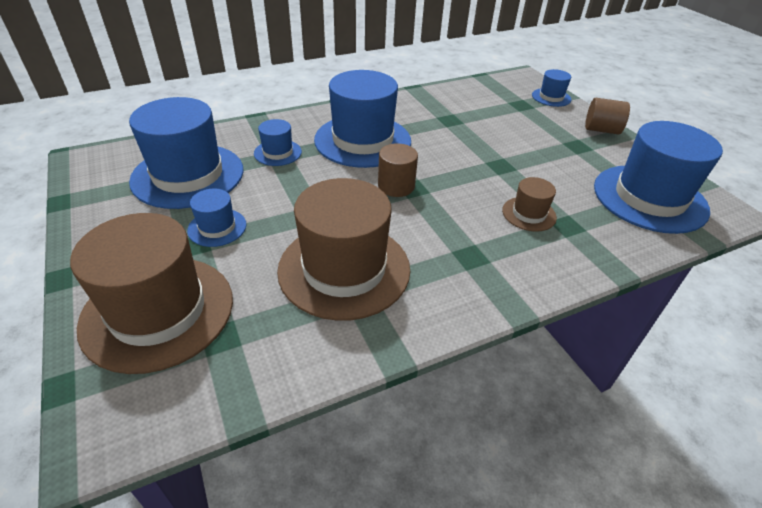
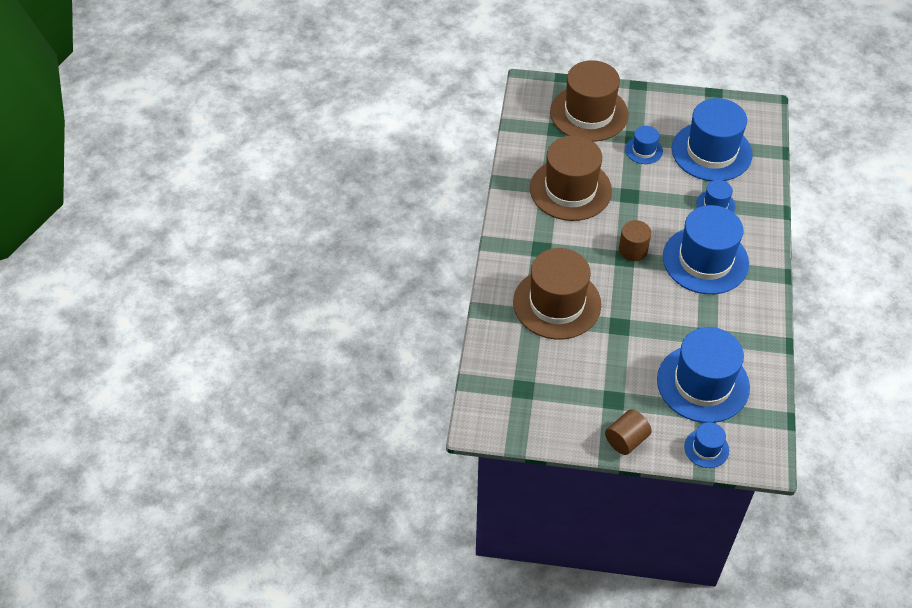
camera: 125 degrees right, 10 degrees up
(529, 214) = (557, 303): brown hat -> brown hat, size x2.14
(649, 198) = (524, 389): blue hat -> blue hat (703, 383)

